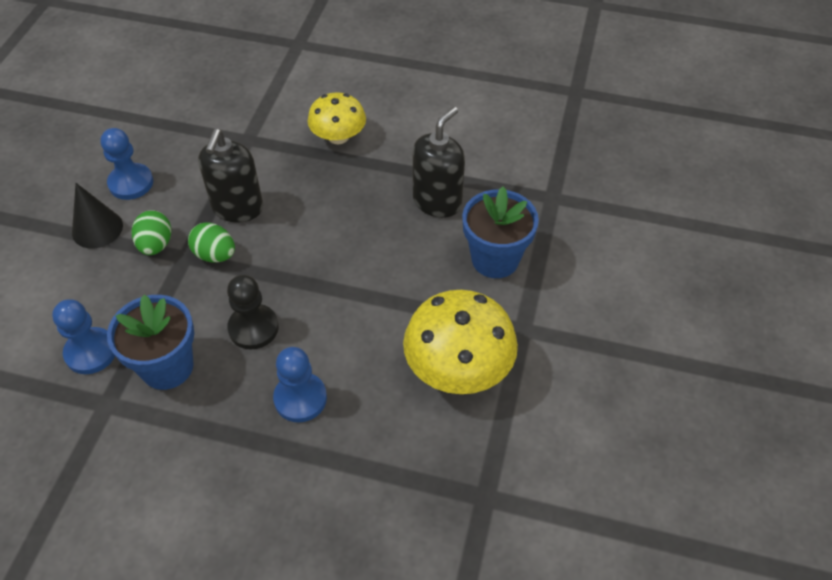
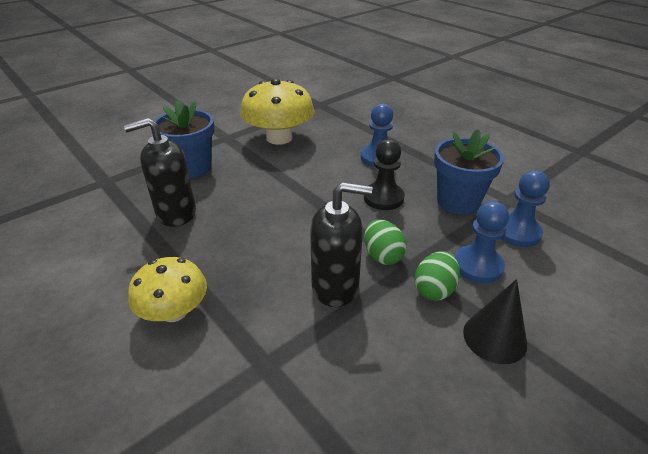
camera: 145 degrees left, 15 degrees down
(131, 183) = (438, 379): blue pawn -> blue pawn (478, 266)
(237, 208) = (335, 286): black soap dispenser -> black soap dispenser turned 45 degrees clockwise

